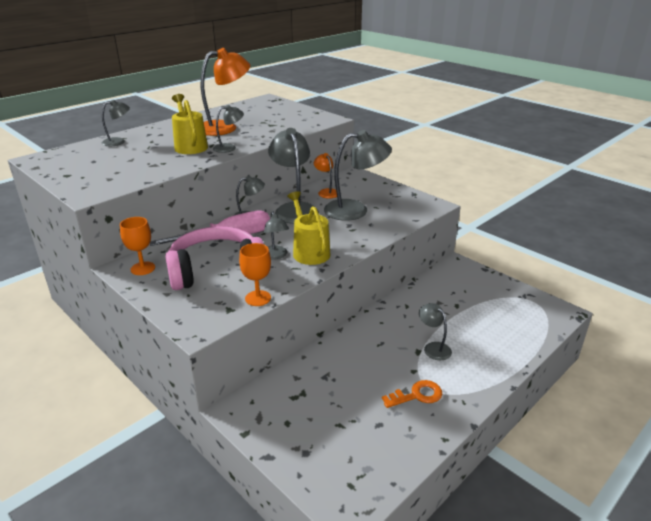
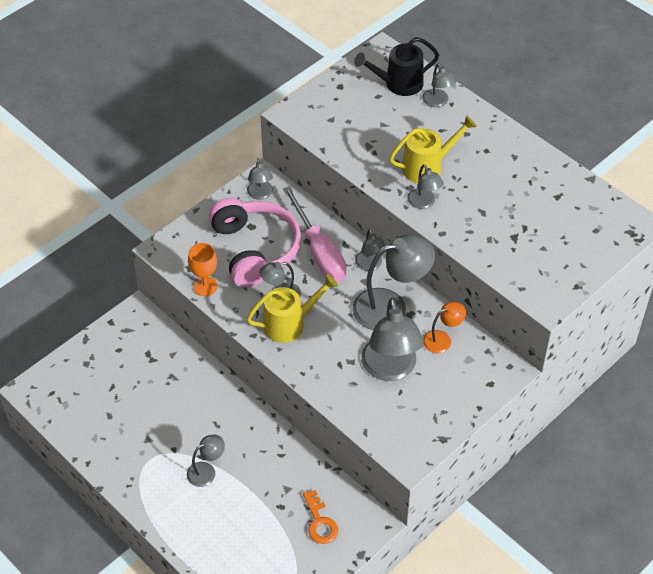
camera: 90 degrees right, 20 degrees up
(84, 154) = (398, 84): none -> black watering can
(143, 268) = (260, 194): orange goblet -> grey lamp
(225, 127) = (497, 190): orange lamp -> none
(417, 395) = (140, 448): orange key -> orange key (320, 522)

